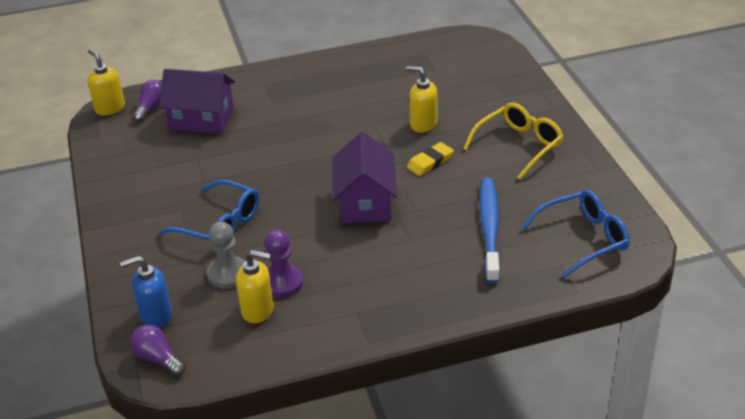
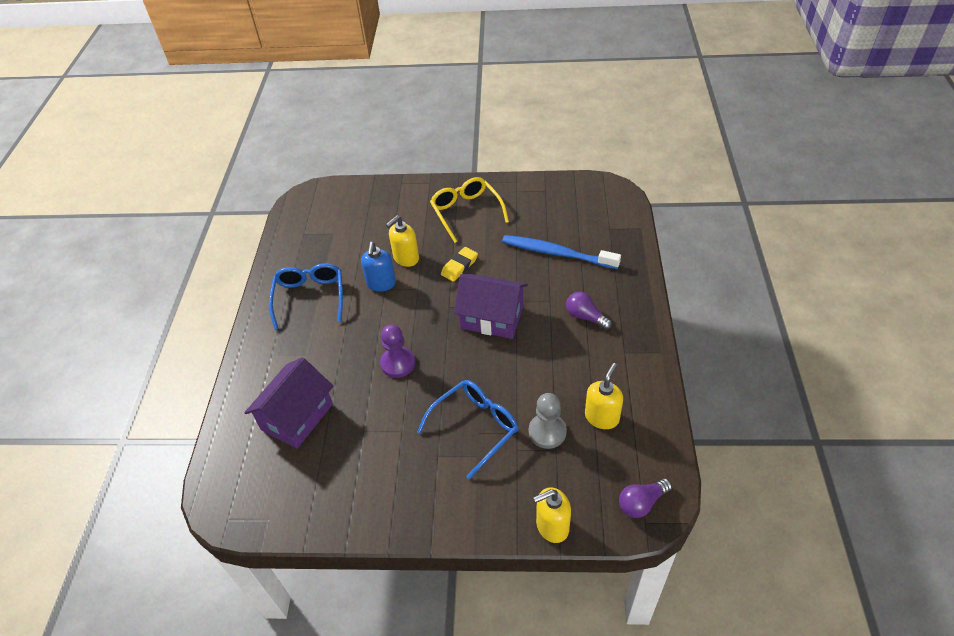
camera: 70 degrees left, 10 degrees up
(110, 108) = (219, 502): yellow soap dispenser -> yellow soap dispenser (552, 526)
(151, 108) = (246, 460): purple light bulb -> purple light bulb (585, 317)
(156, 315) = (584, 498): blue soap dispenser -> blue soap dispenser (381, 284)
(282, 283) = (573, 394): purple pawn -> purple pawn (398, 363)
(430, 162) = (459, 266): yellow eraser -> yellow eraser turned 60 degrees clockwise
(583, 239) = (588, 210): blue glasses -> blue glasses (310, 297)

